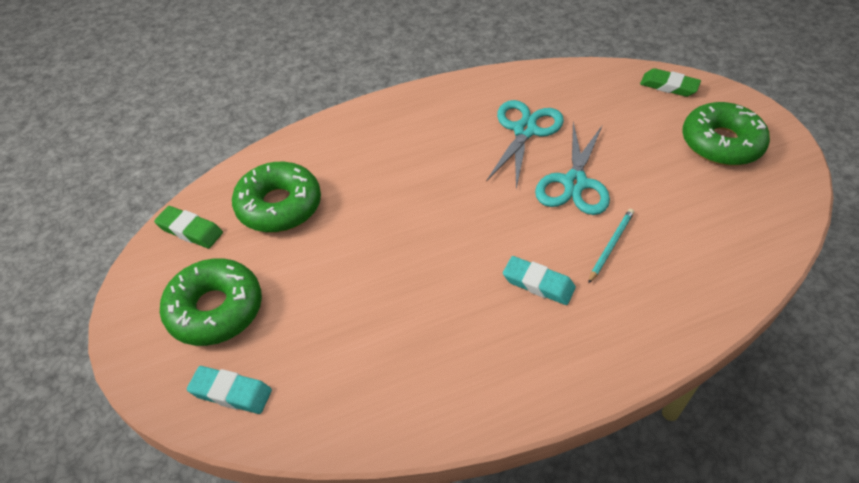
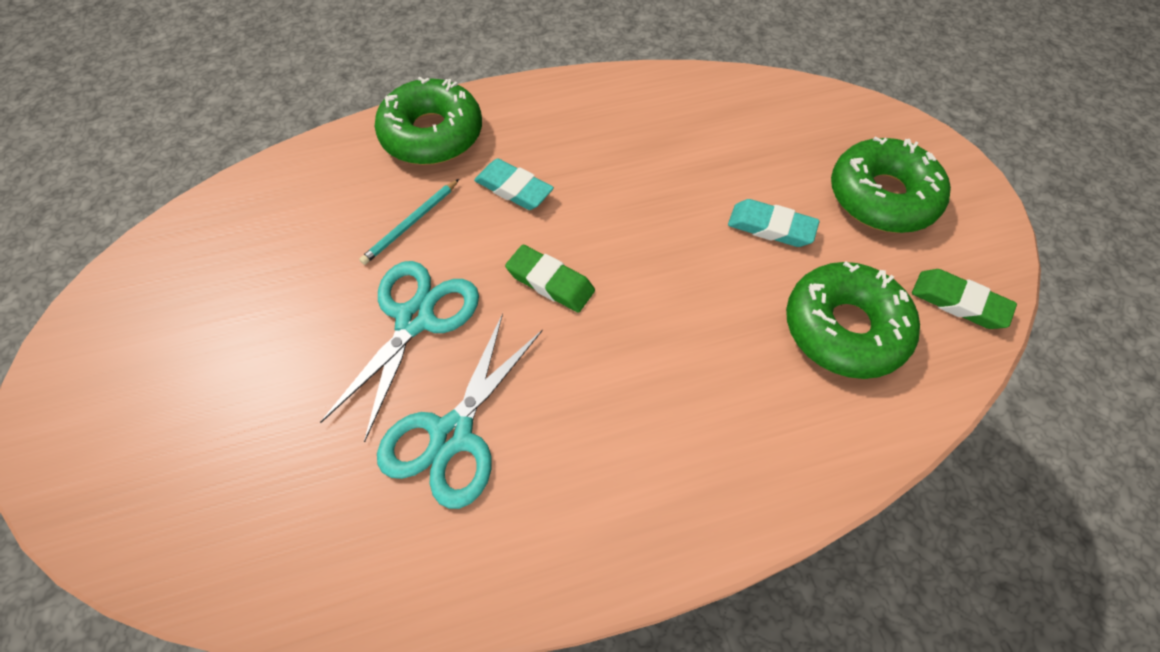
camera: 175 degrees left, 10 degrees up
(231, 392) = (836, 120): turquoise eraser -> turquoise eraser (771, 227)
(669, 86) = (142, 519): green eraser -> green eraser (550, 282)
(721, 143) = (158, 366): green donut -> green donut (432, 134)

